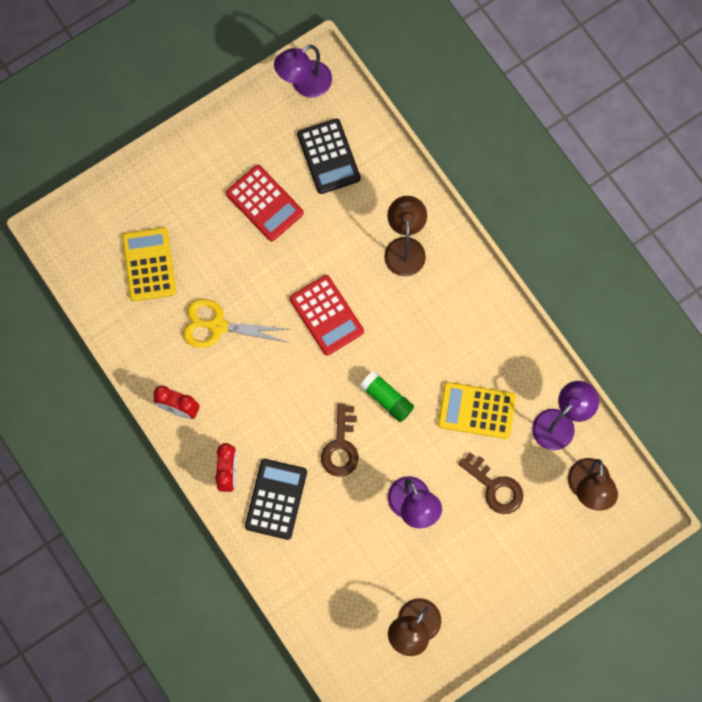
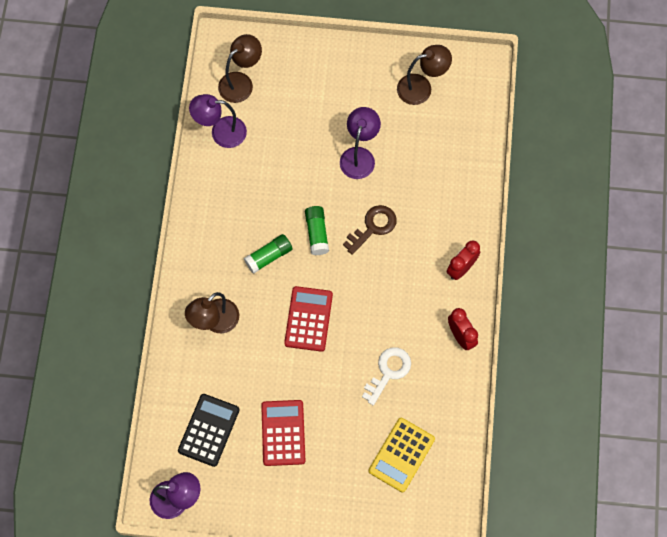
camera: 140 degrees left, 5 degrees down
(217, 326) = (388, 371): yellow scissors -> white key
(276, 499) = (443, 227): black calculator -> none
(410, 342) = (268, 256): none -> green glue stick
(476, 410) = (266, 181): yellow calculator -> none
(495, 487) = (297, 127): brown key -> none

